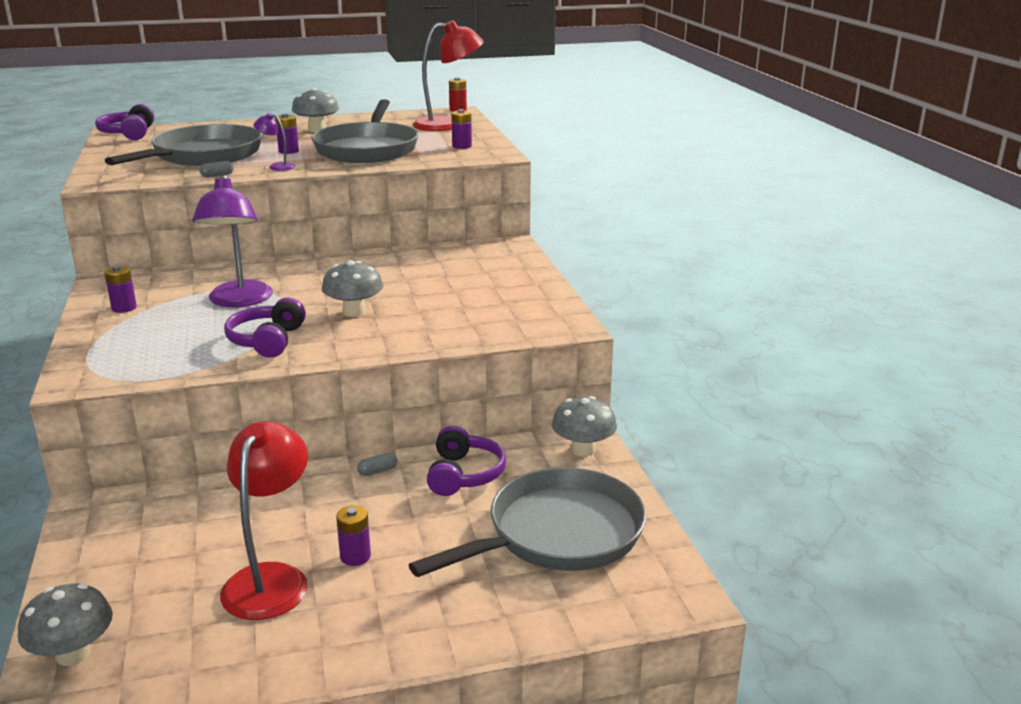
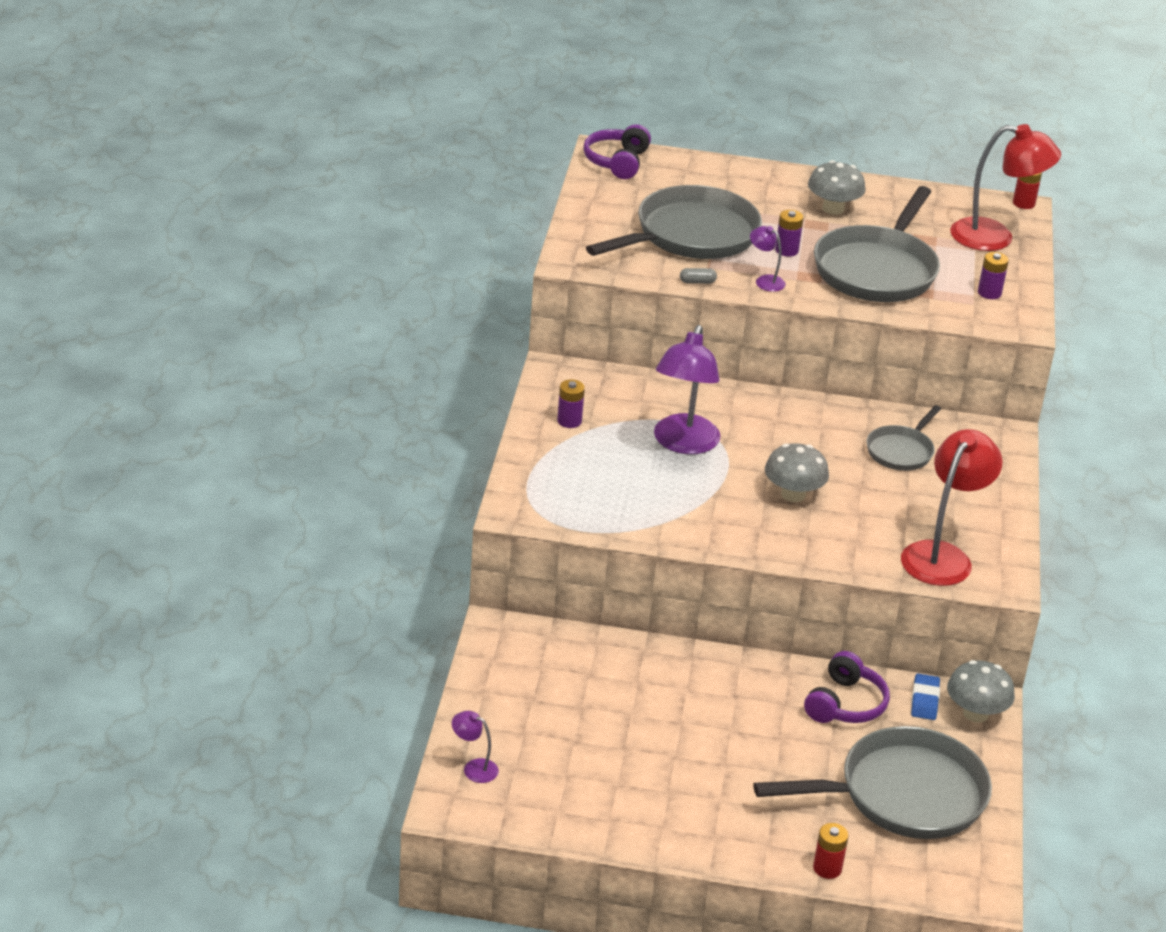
camera: 20 degrees right, 10 degrees up
(73, 654) = (474, 768): grey mushroom -> purple lamp
(267, 341) = (696, 511): purple headphones -> none
(271, 579) = (639, 754): red lamp -> red lamp (942, 555)
(355, 556) = (715, 756): purple battery -> none
(377, 471) = (765, 673): grey capsule -> none
(433, 268) = (901, 451): none -> grey pan
(519, 629) = (827, 868): none -> red battery
(533, 452) = (924, 700): none -> blue eraser

